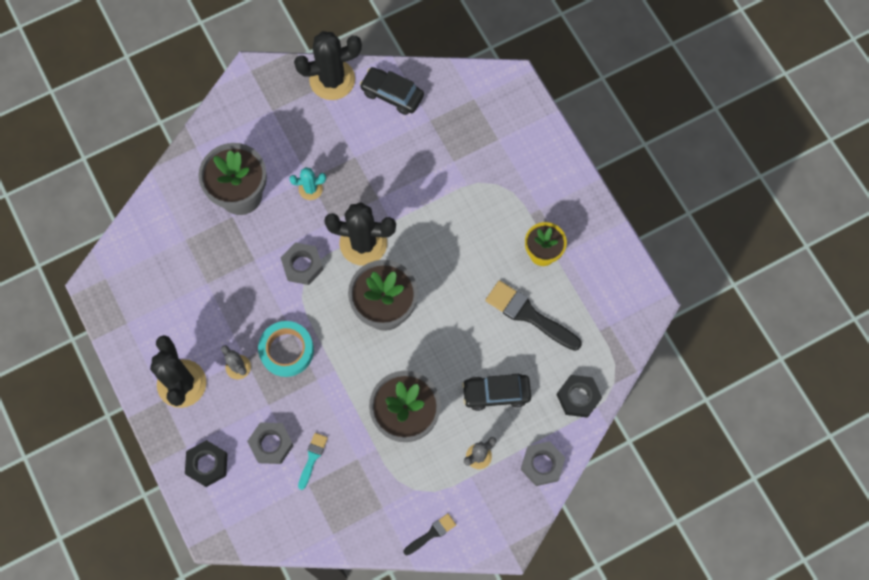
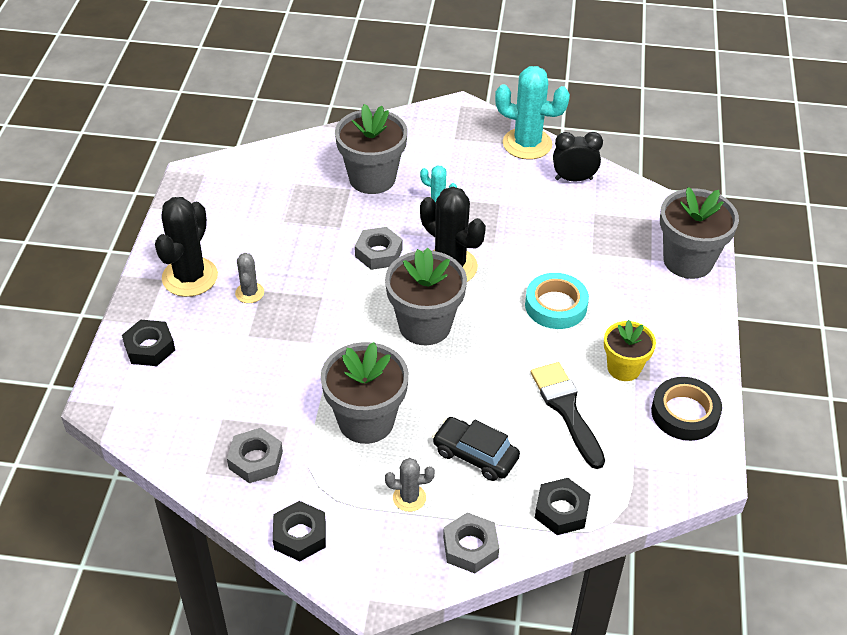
camera: 35 degrees right, 25 degrees down
(271, 444) = (220, 366): grey nut -> grey nut (255, 460)
(286, 350) = (304, 305): turquoise tape -> turquoise tape (556, 306)
(312, 458) = (246, 399): turquoise brush -> none
(332, 80) = (527, 144): black cactus -> turquoise cactus
(392, 94) = (573, 179): black car -> black clock
(431, 533) = (300, 535): black brush -> black nut
(524, 124) = (688, 261): none -> grey flower pot
(604, 264) = (684, 413): none -> black tape

